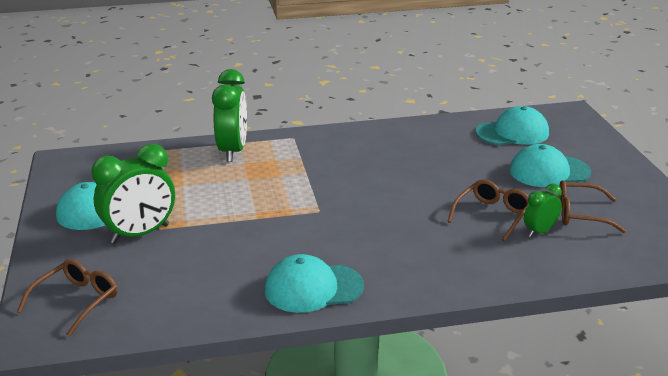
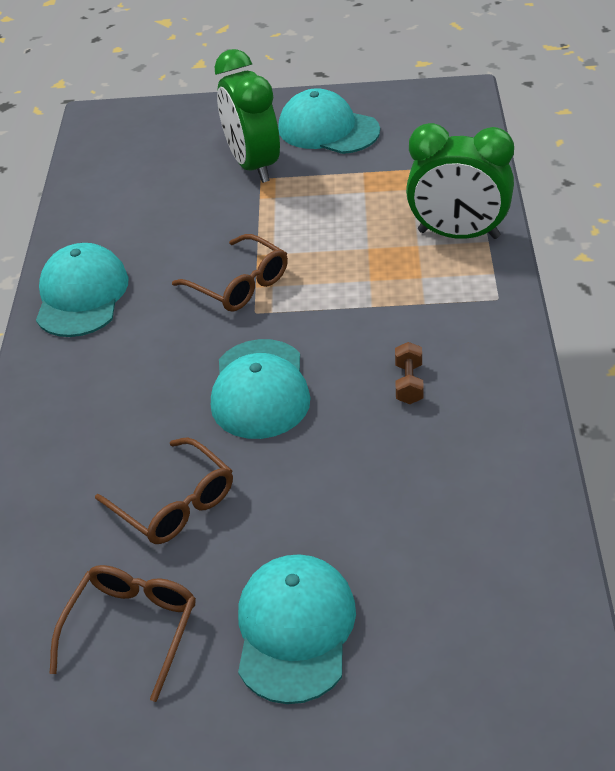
camera: 105 degrees right, 15 degrees up
(77, 301) = (141, 135): brown glasses -> brown glasses (240, 285)
(371, 157) = (409, 383): none -> brown dumbbell
(512, 133) = (475, 616): turquoise cap -> turquoise cap (260, 389)
(539, 231) = (105, 553): green clock -> none

